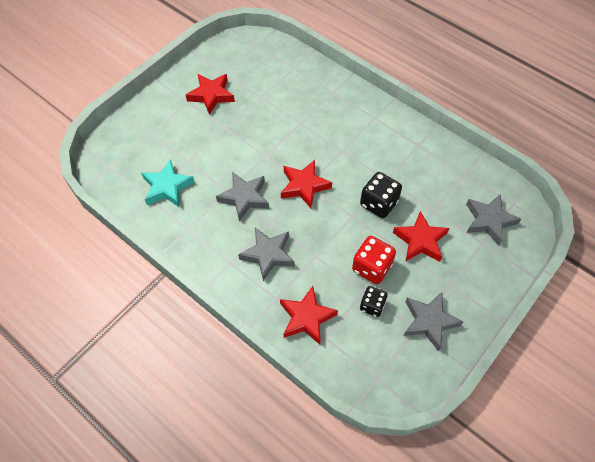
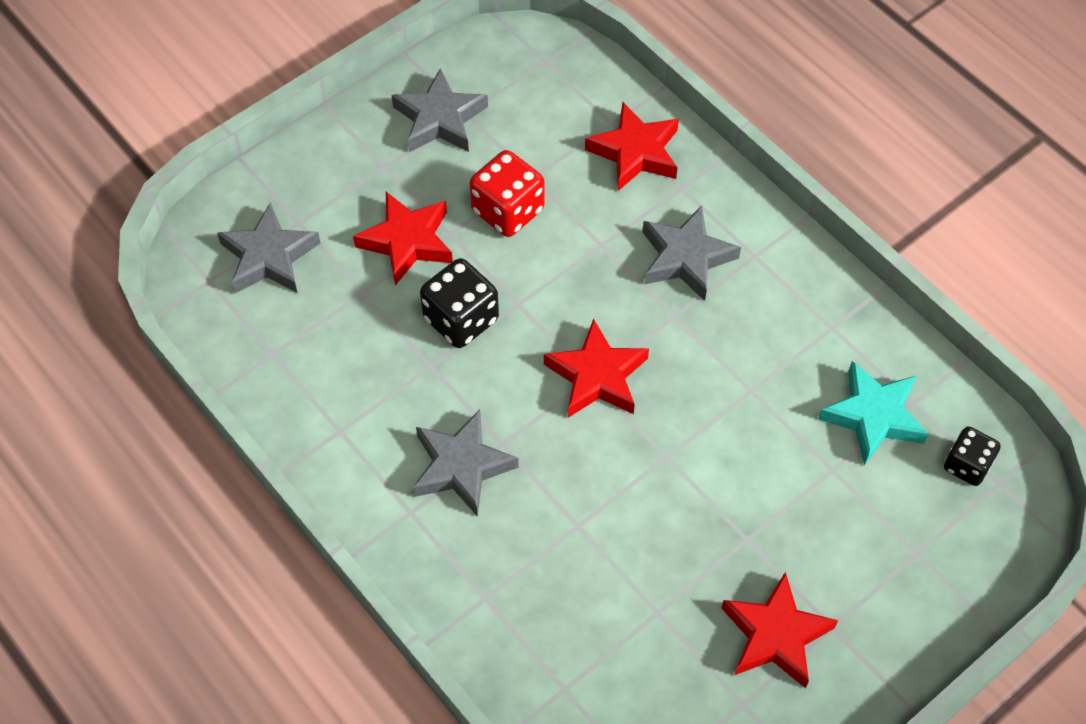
camera: 170 degrees left, 0 degrees up
(244, 198) = (719, 370): grey star -> grey star (461, 466)
(372, 306) = (524, 154): black dice -> black dice (967, 465)

